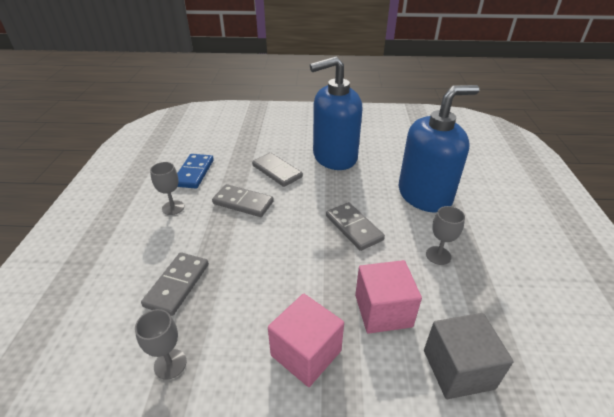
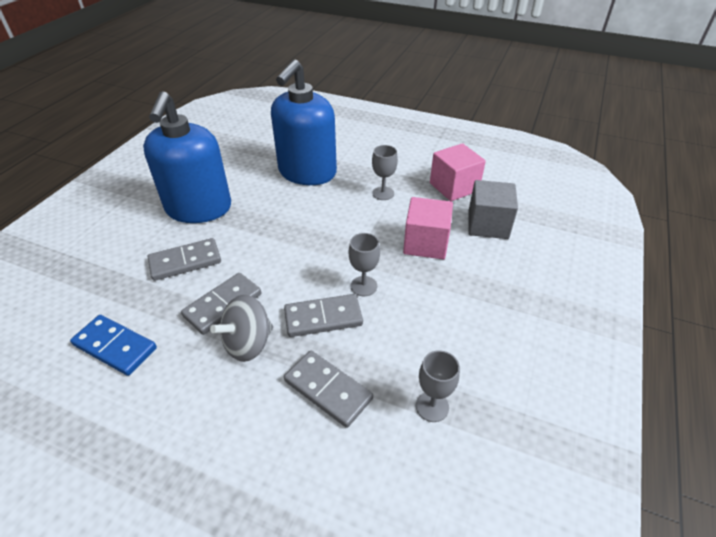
camera: 70 degrees left, 5 degrees up
(173, 207) = (179, 381): grey goblet -> grey goblet (363, 286)
(211, 227) = (248, 343): none -> grey spinning top
(306, 353) = (450, 301): pink cube -> pink cube (454, 187)
(353, 228) = (321, 230): grey domino -> grey domino (323, 318)
(424, 195) = (307, 172): blue soap dispenser -> blue soap dispenser turned 150 degrees counterclockwise

